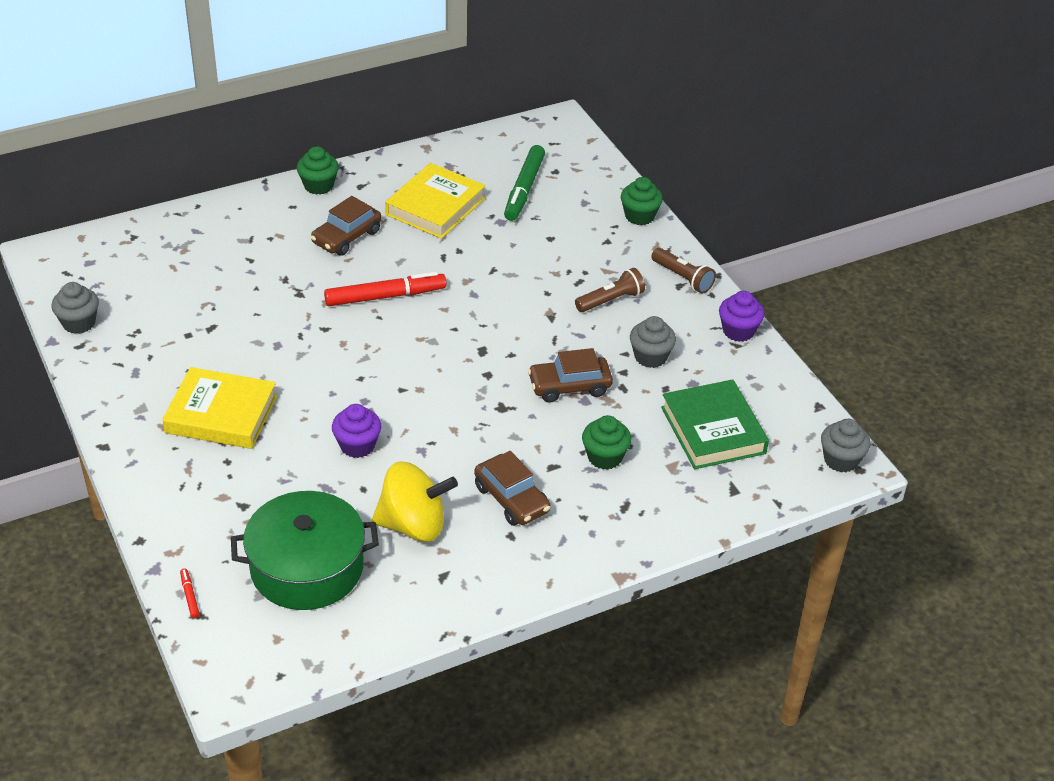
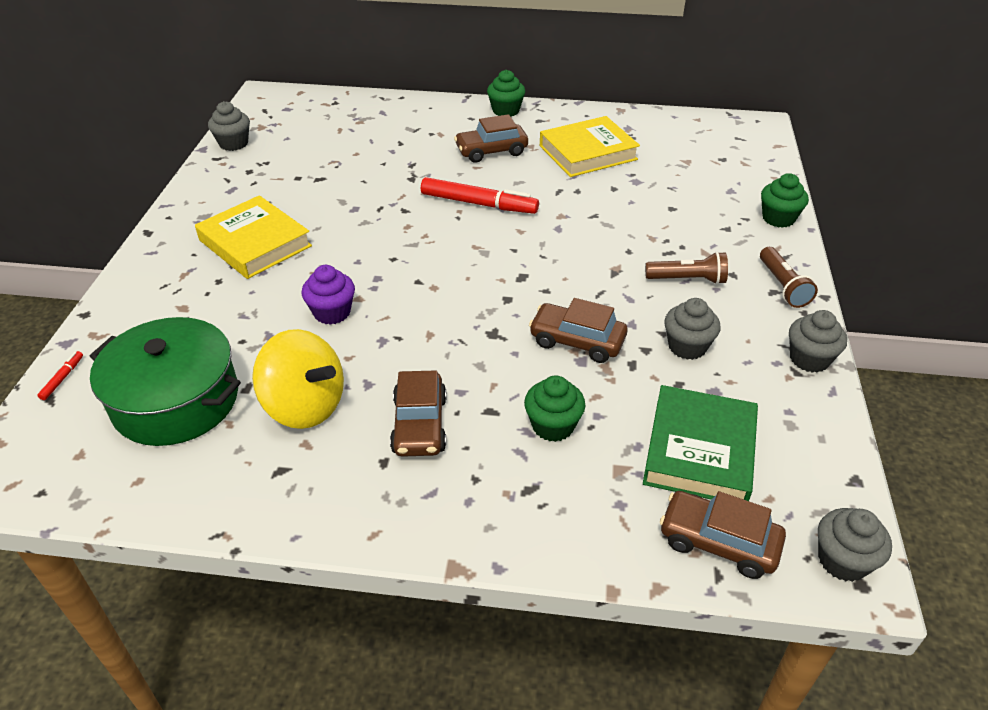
camera: 35 degrees right, 0 degrees up
(524, 189) = (681, 163): green marker -> none
(738, 331) = (809, 359): purple cupcake -> grey cupcake
(765, 483) = (718, 542): none -> brown car

